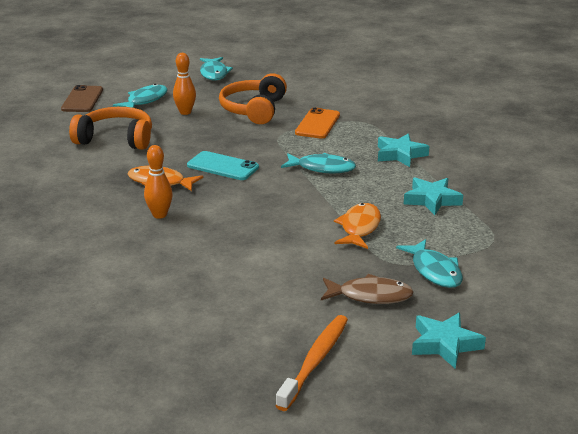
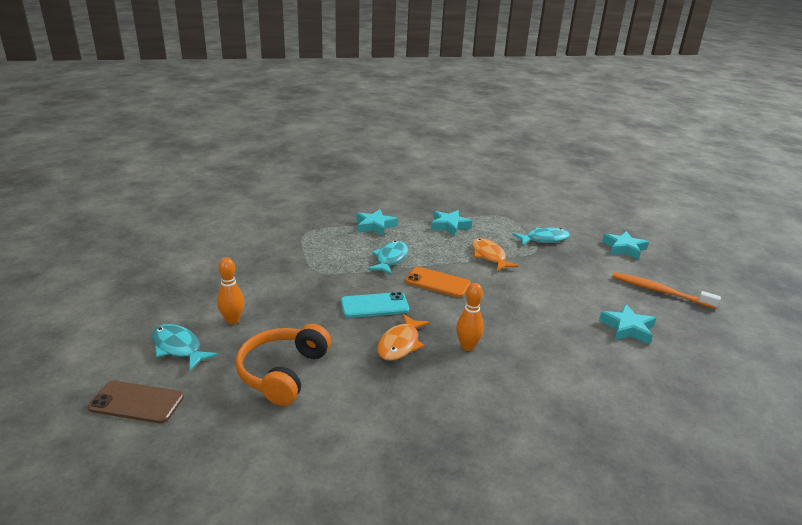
camera: 85 degrees left, 0 degrees up
(210, 319) = (627, 328): none -> turquoise star
(214, 73) = (131, 295): turquoise fish -> none
(223, 166) = (374, 306): turquoise phone -> turquoise phone turned 45 degrees clockwise
(254, 110) = (251, 279): orange headphones -> none
(317, 124) = (302, 251): orange phone -> orange phone (437, 282)
(359, 228) = (489, 256): orange fish -> orange fish turned 45 degrees clockwise
(370, 296) = (578, 264): brown fish -> none

